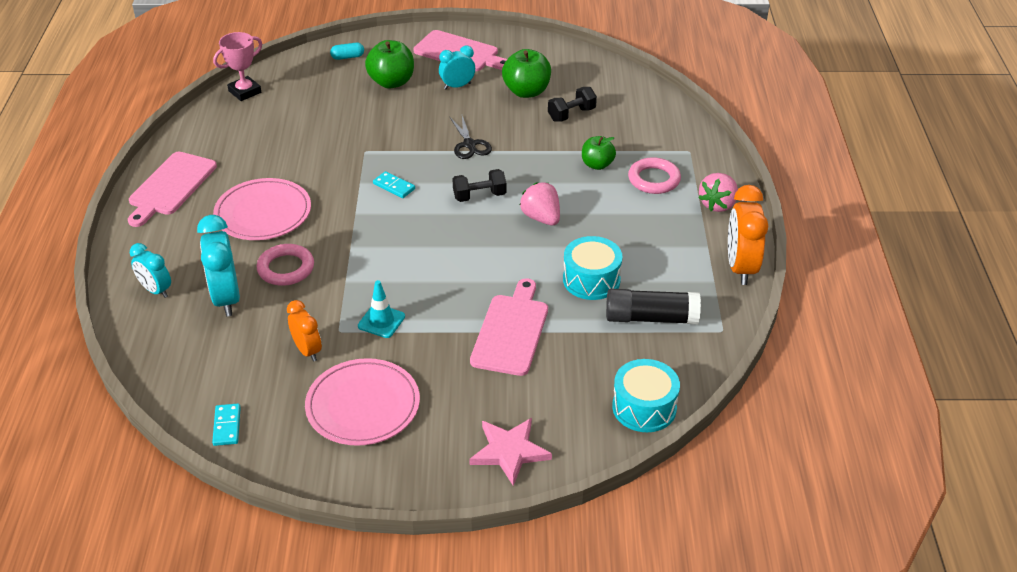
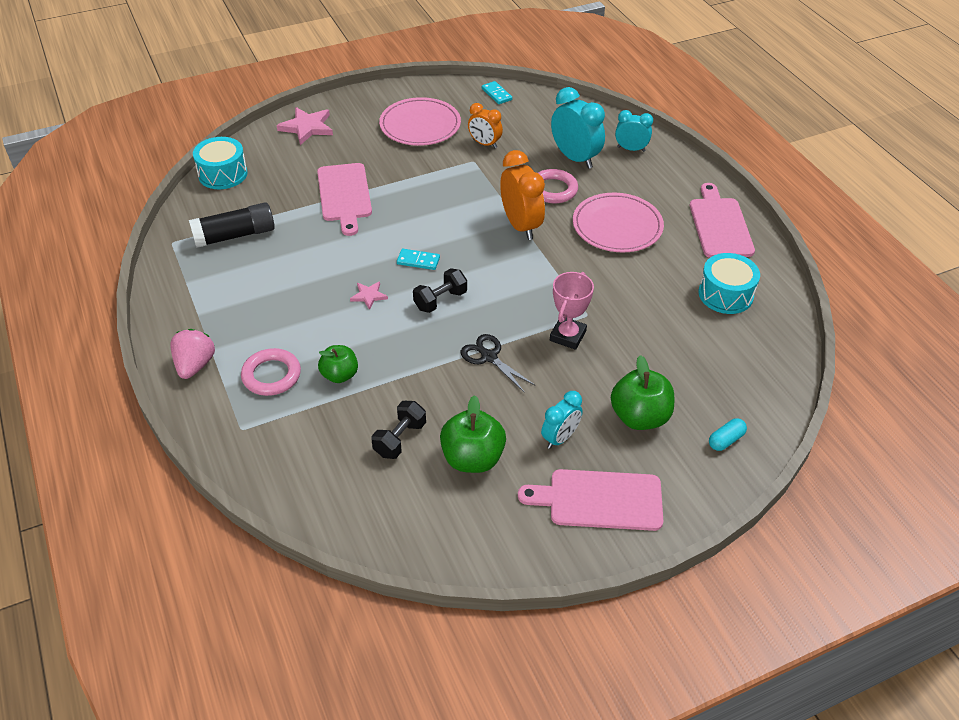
camera: 155 degrees right, 5 degrees up
(245, 92) = (779, 347): pink trophy -> pink trophy (567, 336)
(381, 321) = (448, 175): turquoise traffic cone -> none
(394, 186) = (527, 285): turquoise domino -> turquoise domino (418, 261)
(541, 218) = (369, 296): pink strawberry -> pink star
(591, 280) = (297, 252): turquoise drum -> turquoise drum (725, 294)
(740, 267) = (162, 302): orange clock -> orange clock (521, 226)

